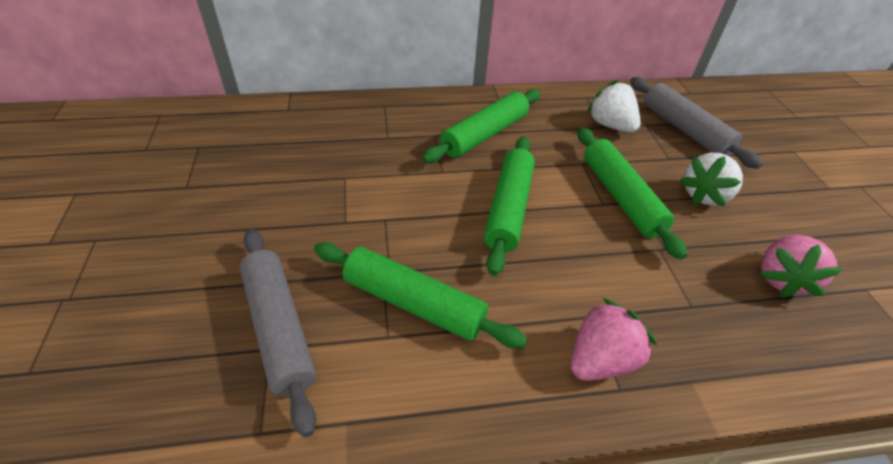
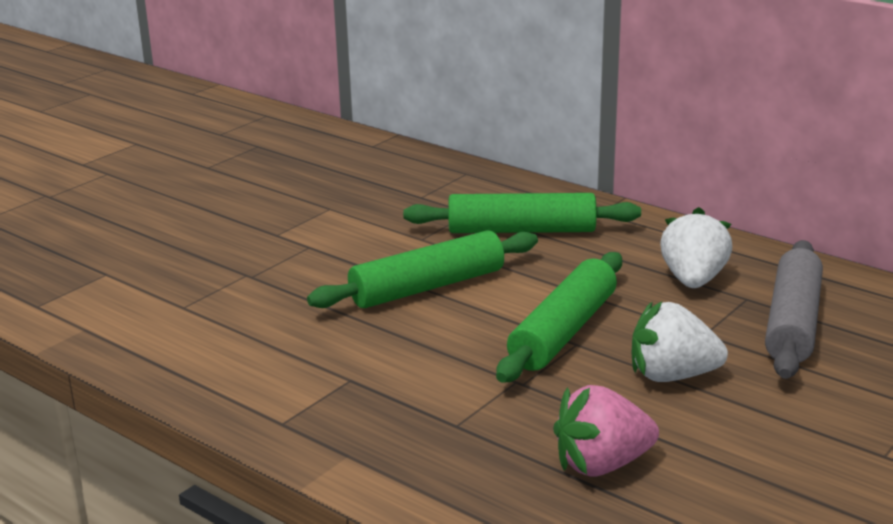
camera: 50 degrees right, 20 degrees down
(279, 329) = (127, 267): grey rolling pin -> none
(413, 303) = (233, 300): green rolling pin -> none
(600, 359) = (302, 401): pink strawberry -> none

